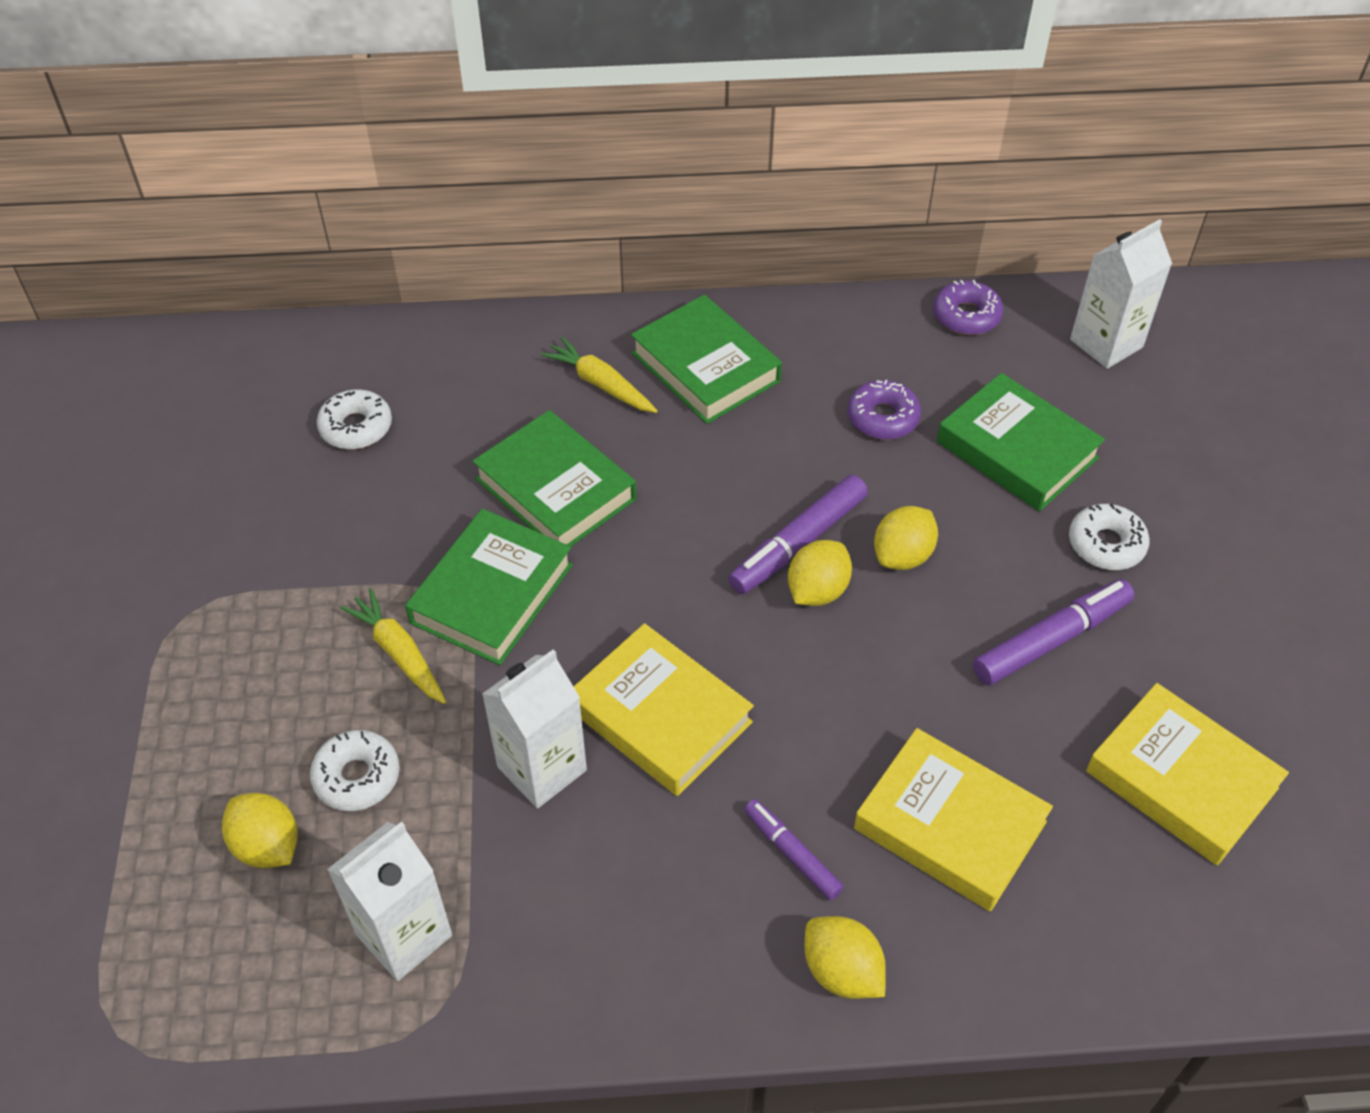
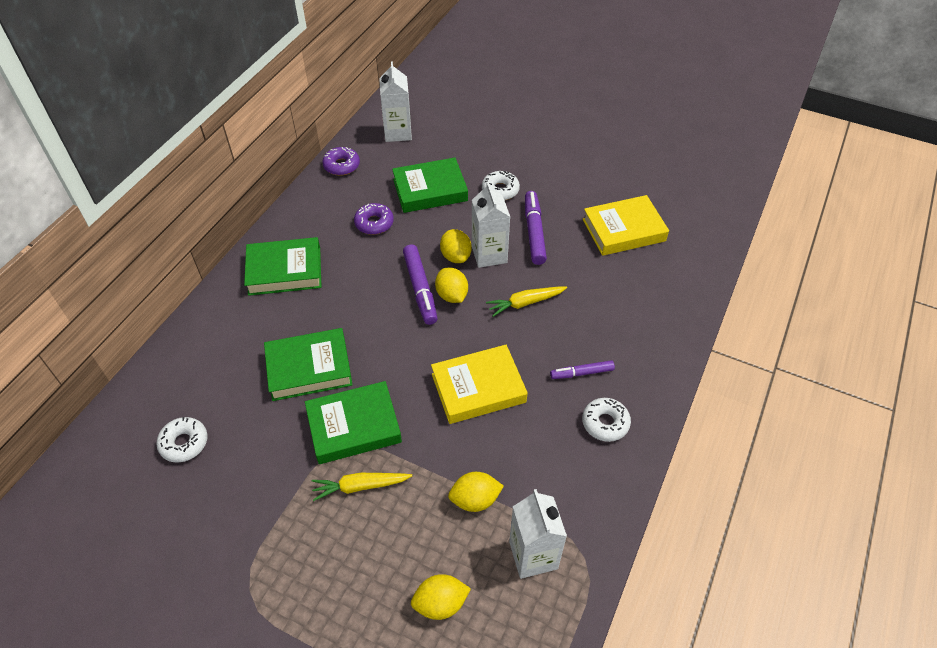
camera: 60 degrees left, 0 degrees up
(357, 777) = (425, 540): white donut -> white donut (605, 423)
(492, 593) = (354, 426): green book -> green book turned 75 degrees counterclockwise
(542, 768) = (475, 451): white carton -> white carton (489, 254)
(600, 384) = (256, 317): yellow carrot -> yellow carrot (525, 303)
(841, 971) = (647, 383): yellow lemon -> yellow lemon (475, 500)
(949, 825) = (600, 312): yellow book -> none

